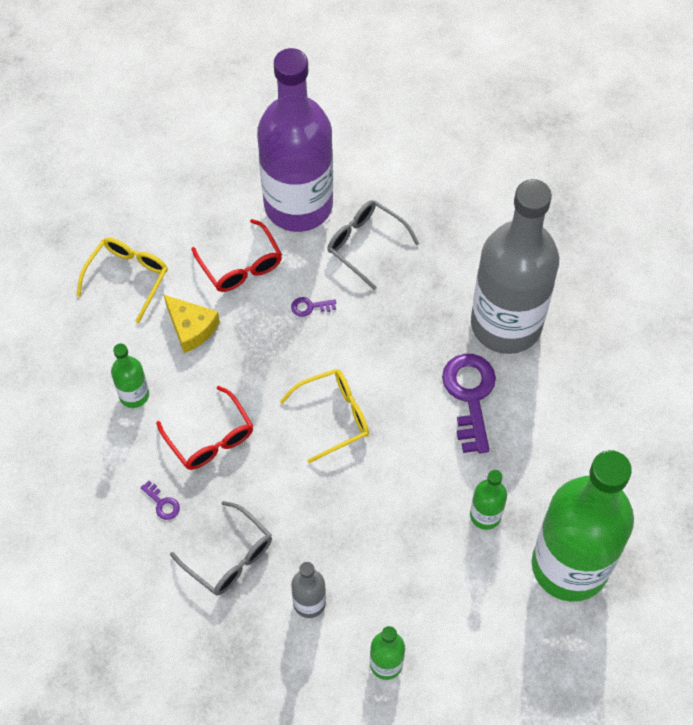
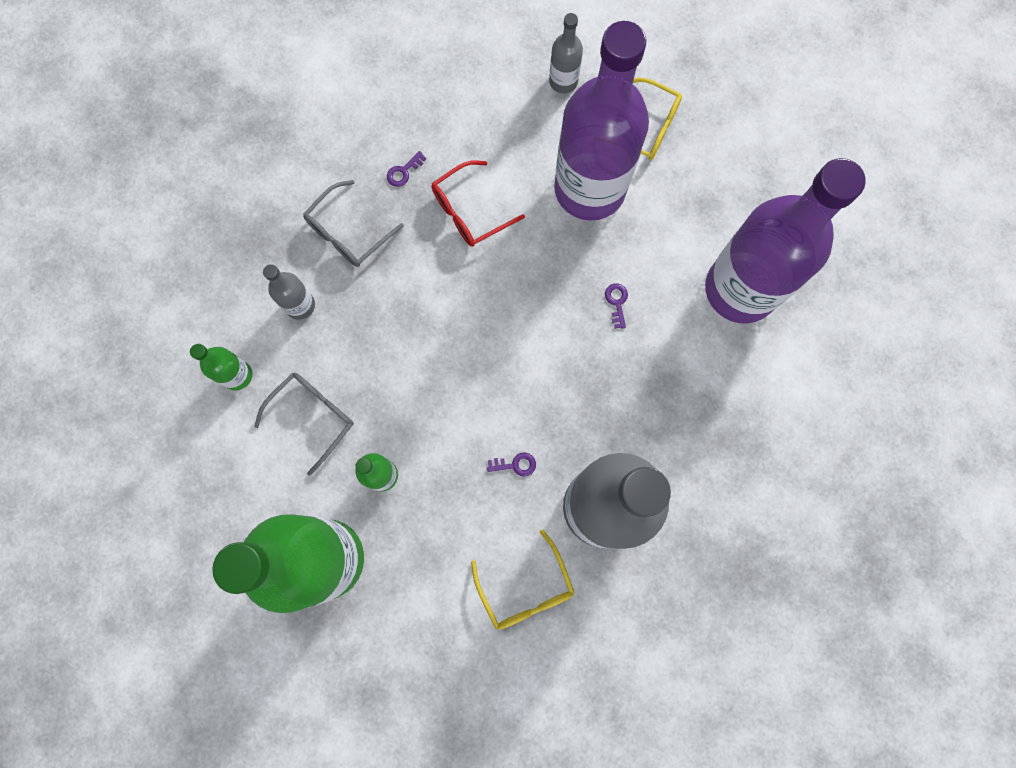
camera: 90 degrees right, 15 degrees up
(70, 350) = (563, 81): none -> grey bottle
(134, 395) = (516, 141): green bottle -> none
(191, 328) = (589, 189): yellow cheese -> purple bottle
(241, 266) = (663, 234): red glasses -> none
(334, 416) = (492, 327): yellow glasses -> yellow glasses (526, 589)
(365, 244) = (695, 359): grey glasses -> grey glasses (313, 416)
(470, 396) = (515, 464): purple key -> purple key, size x0.43

